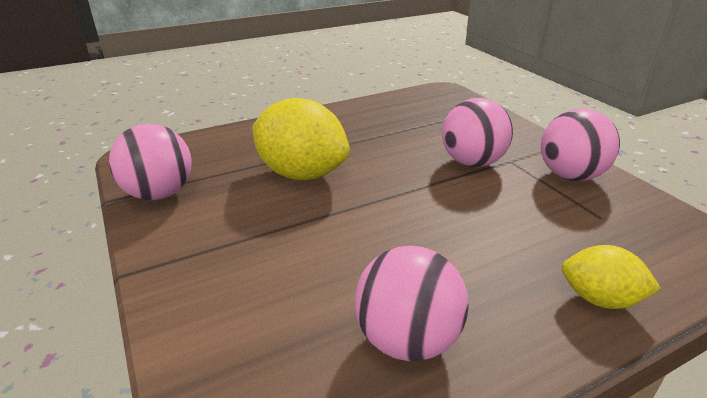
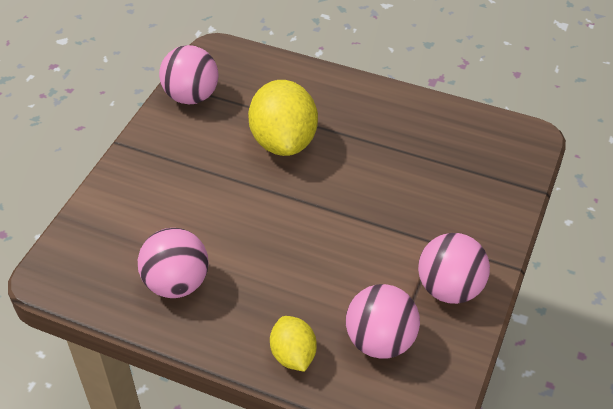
camera: 50 degrees right, 15 degrees up
(472, 162) = (404, 221): pink ball -> pink ball (380, 341)

